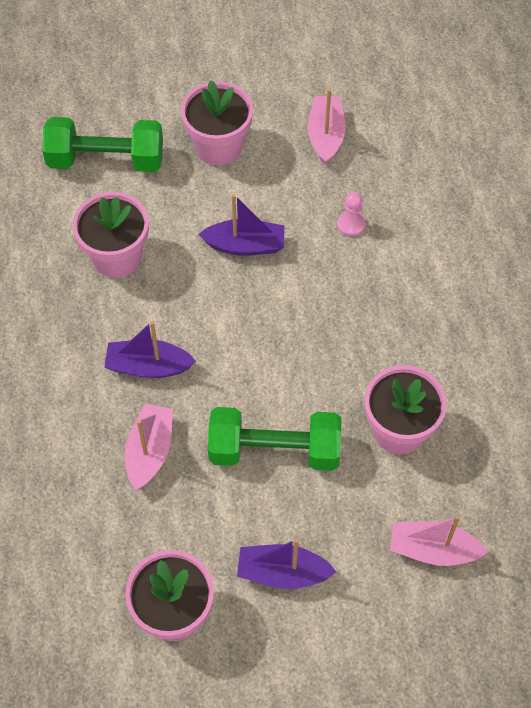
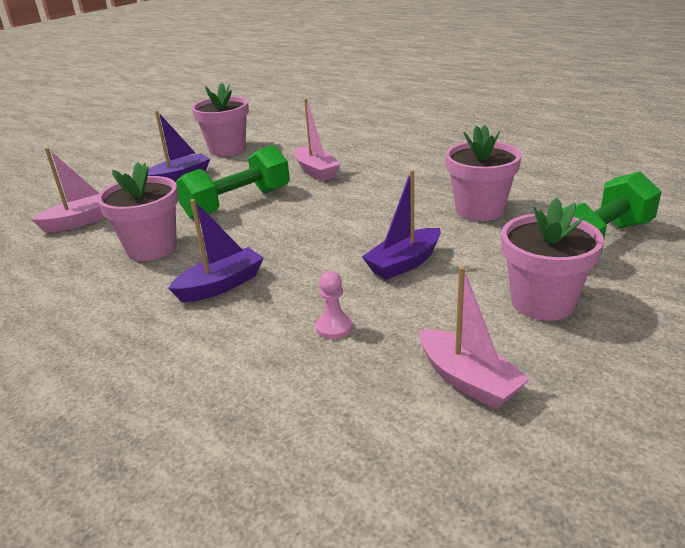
camera: 140 degrees right, 30 degrees down
(148, 366) = (370, 189): purple boat -> purple boat (221, 285)

